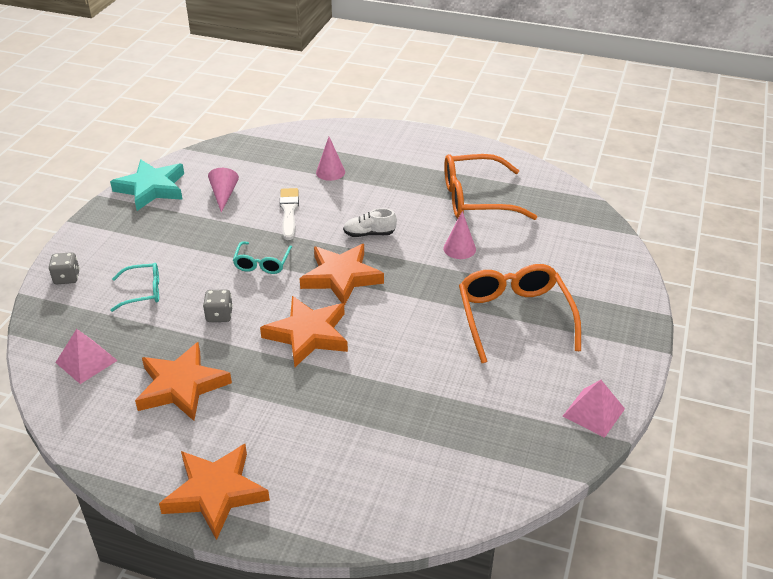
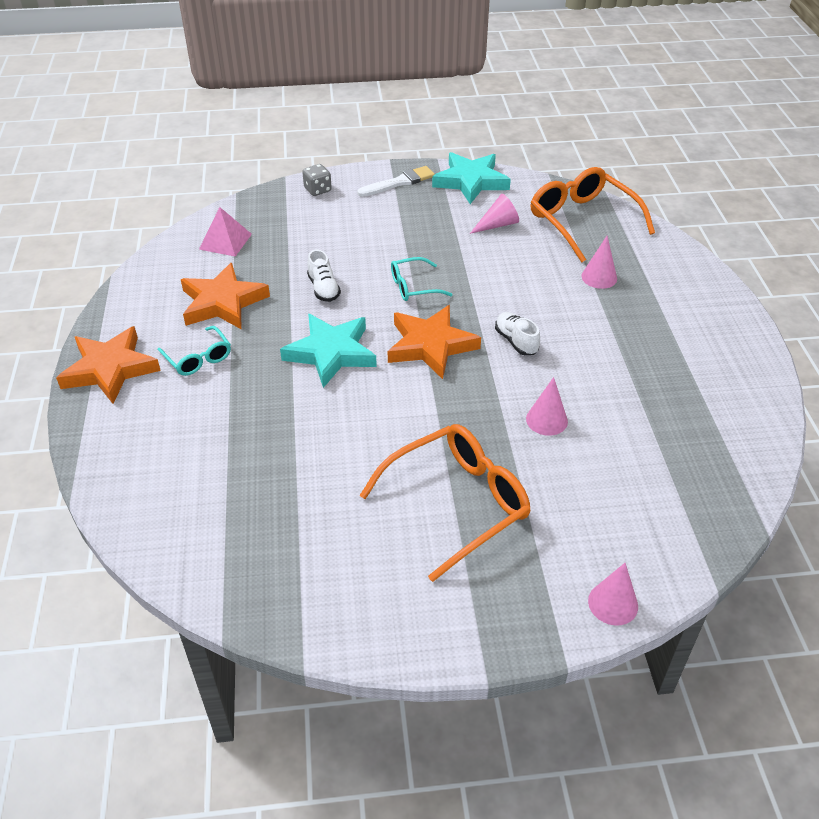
camera: 65 degrees right, 5 degrees up
(143, 292) = (326, 235): turquoise glasses -> turquoise glasses (198, 358)
(219, 315) = (323, 289): grey dice -> white shoe
(289, 212) = (506, 274): white brush -> white brush (399, 182)
(308, 334) = (331, 353): orange star -> turquoise star
(476, 199) = (654, 406): orange glasses -> orange glasses (582, 221)
(593, 412) = (335, 621): pink pyramid -> none
(630, 278) = (613, 603): none -> pink cone

